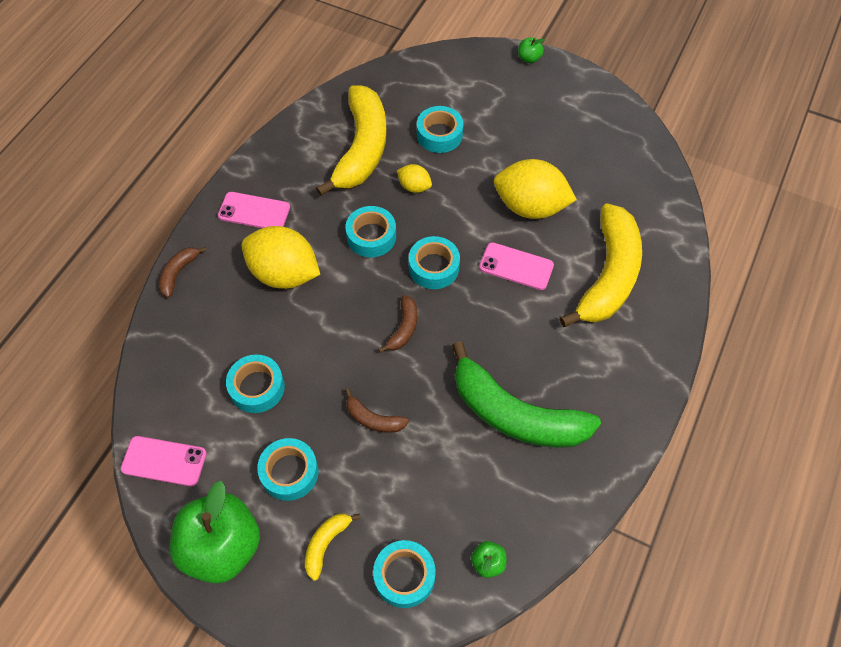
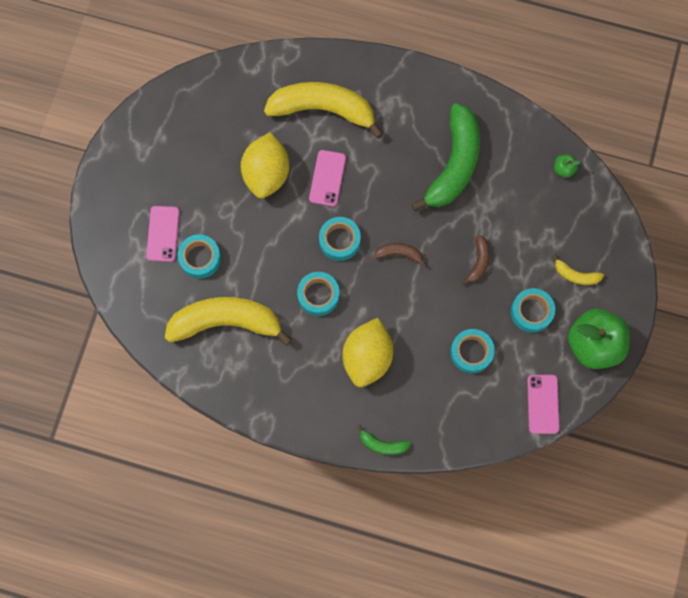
camera: 100 degrees left, 15 degrees up
(178, 273) = (382, 444): brown banana -> green banana
(254, 212) = (310, 398): pink phone -> pink phone (163, 234)
(404, 576) = (584, 220): turquoise tape -> none
(414, 187) = (261, 270): yellow lemon -> none
(529, 58) = (96, 193): green apple -> none

